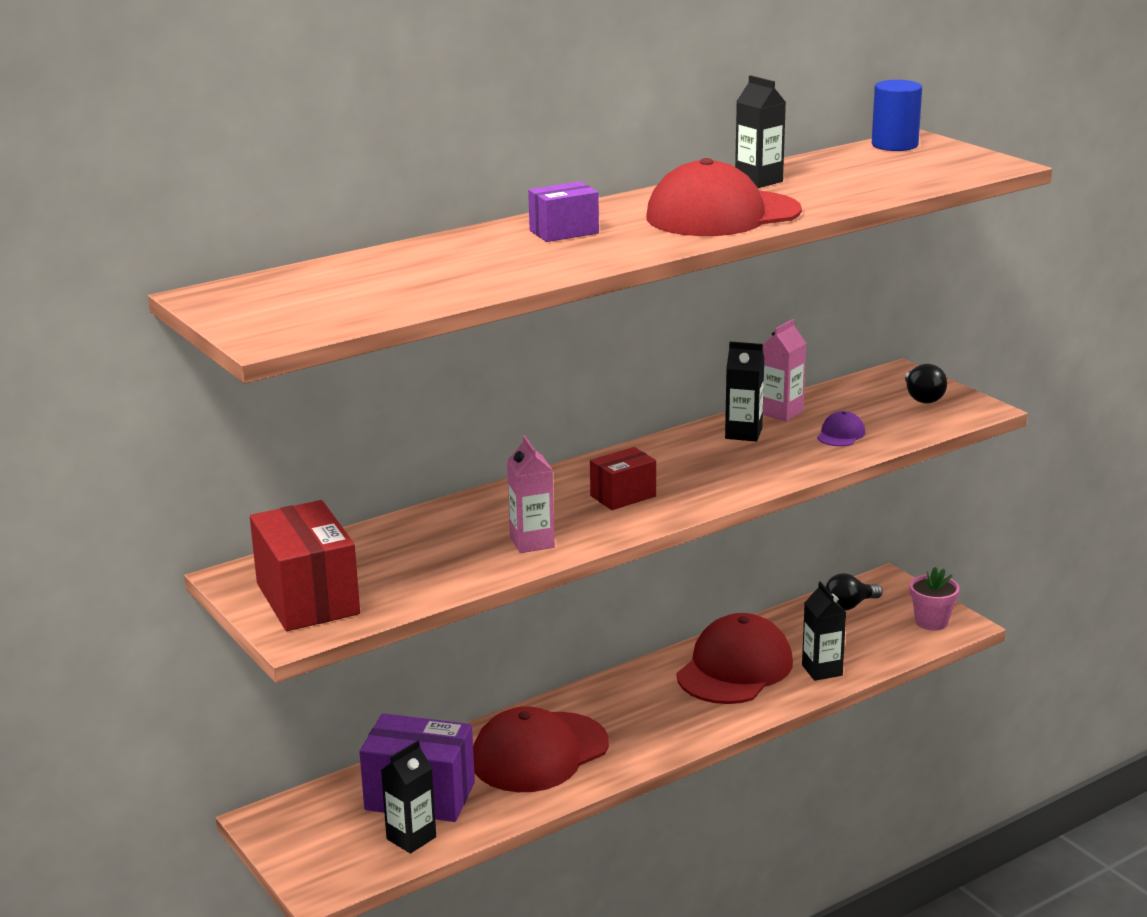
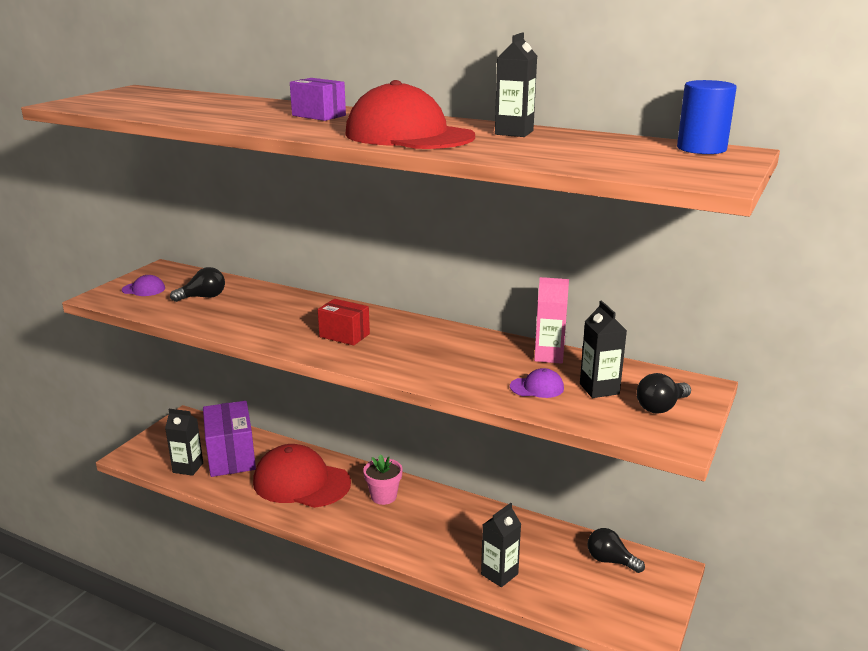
camera: 60 degrees right, 0 degrees up
(308, 599) = (144, 289): red box -> purple cap
(396, 561) = (203, 297): none -> black light bulb
(532, 542) = (253, 325): pink carton -> none
(735, 668) = (465, 530): red cap -> none
(743, 433) = (493, 351): black carton -> black carton (599, 389)
(931, 622) = (633, 616): pink flower pot -> pink flower pot (383, 496)

